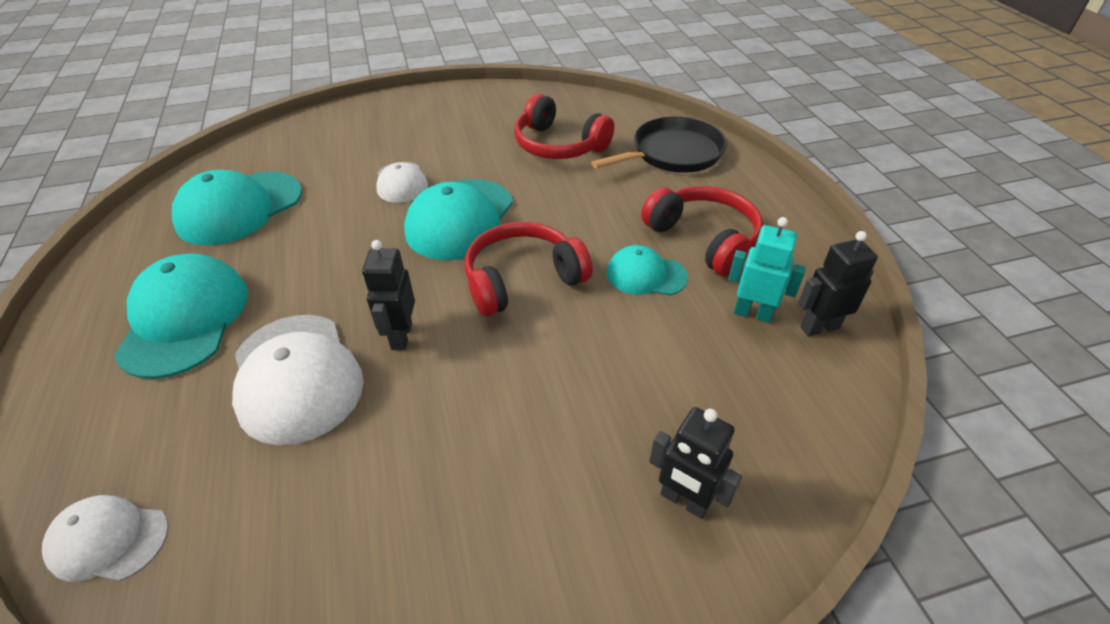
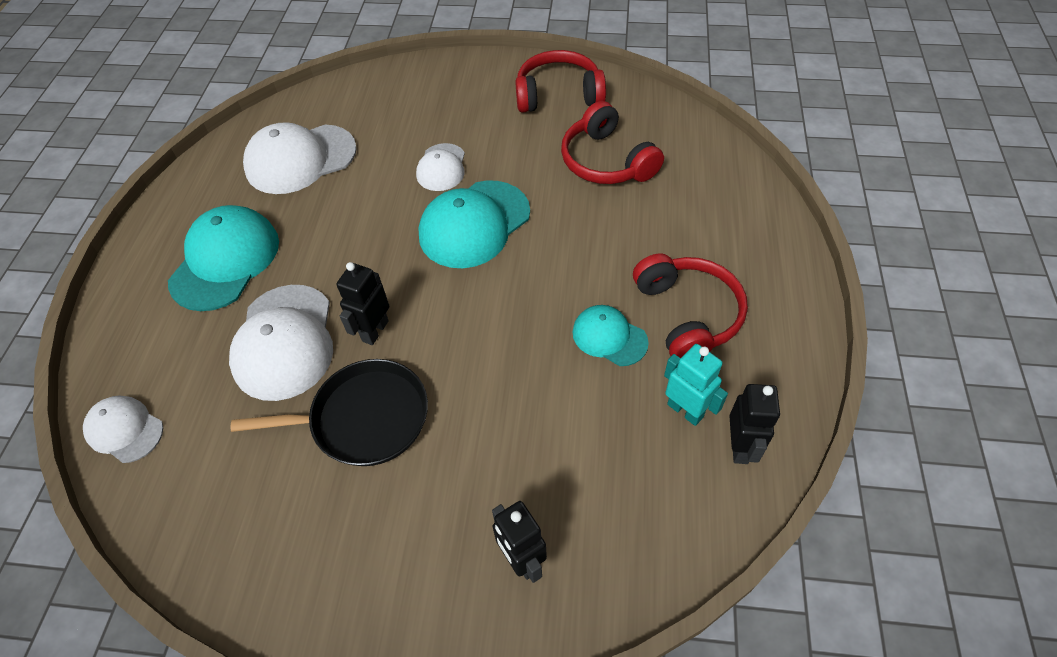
camera: 25 degrees right, 10 degrees up
(239, 208) = (300, 159): turquoise cap -> white cap
(522, 279) = (497, 306): red headphones -> red headphones (558, 94)
(673, 153) = (717, 202): black pan -> black pan (364, 418)
(819, 327) = (740, 447): black robot -> black robot turned 90 degrees clockwise

